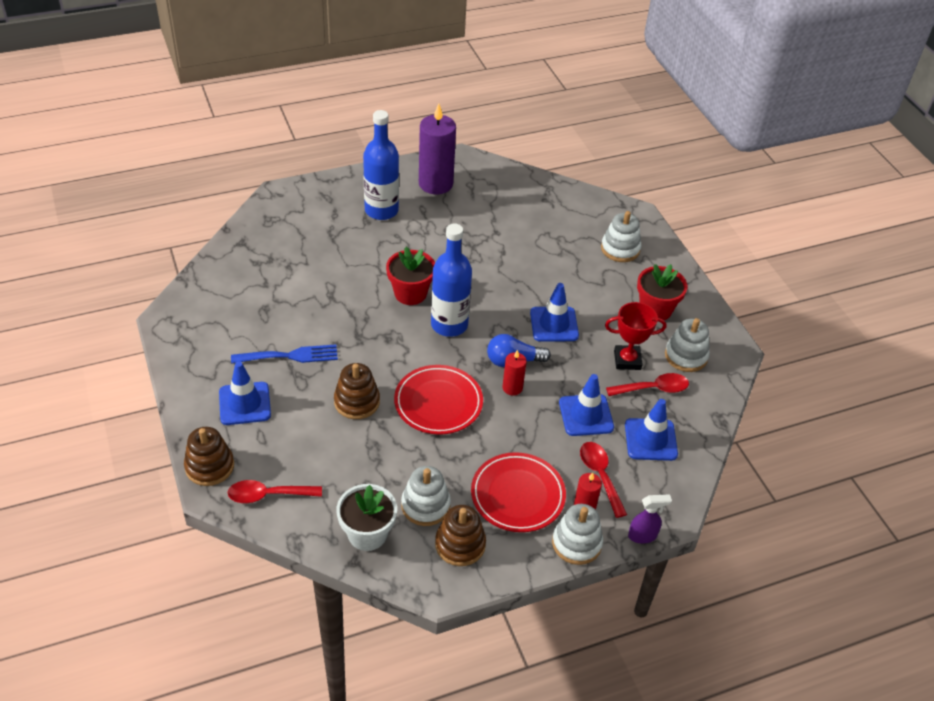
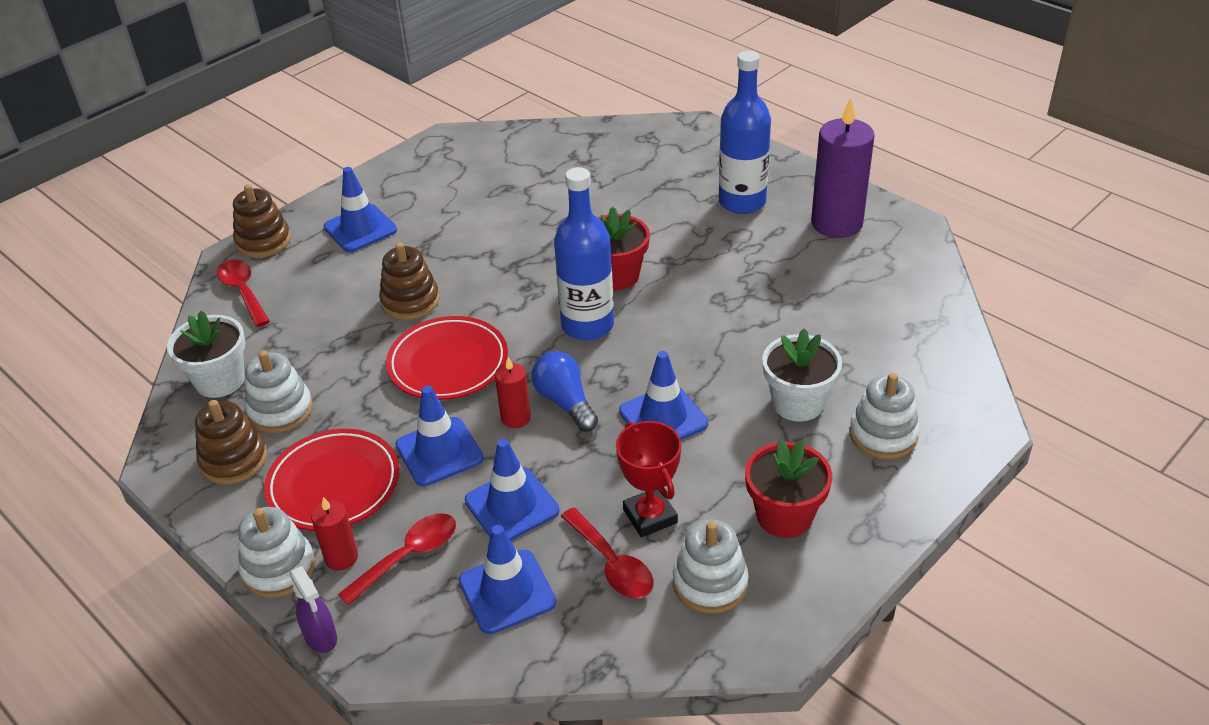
camera: 70 degrees right, 5 degrees down
(290, 356) = (448, 230): blue fork -> none
(520, 434) = (439, 452): none -> blue traffic cone
(577, 268) = (798, 403): none -> white flower pot

